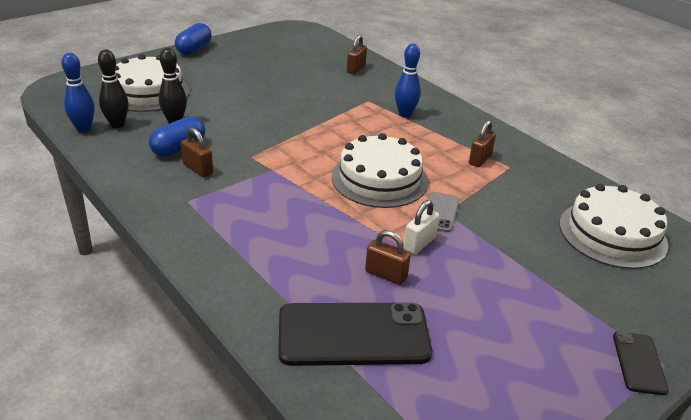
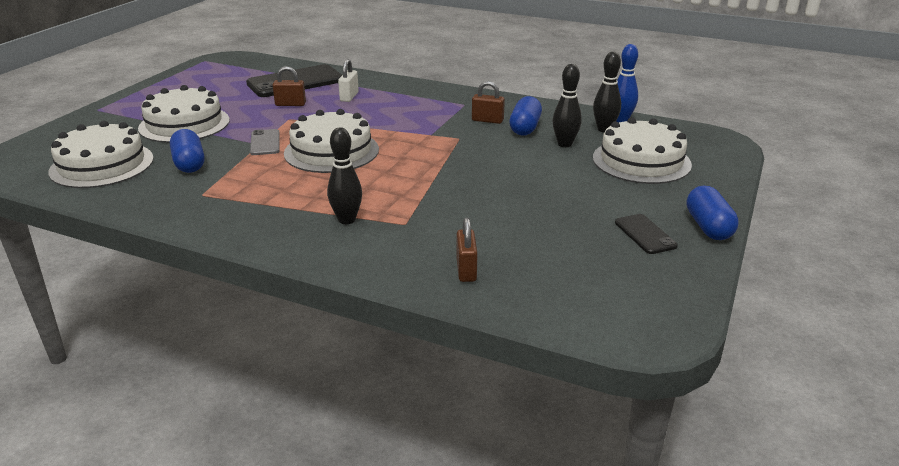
camera: 155 degrees right, 5 degrees down
(405, 114) = (347, 220): blue bowling pin -> black bowling pin
(419, 243) = (274, 122): white padlock -> white padlock (349, 97)
(480, 159) = (237, 193): brown padlock -> none
(521, 206) = (189, 164): none -> blue capsule
(529, 278) = (184, 124): none -> white cake
(639, 363) = (114, 107): black phone -> black phone (645, 234)

